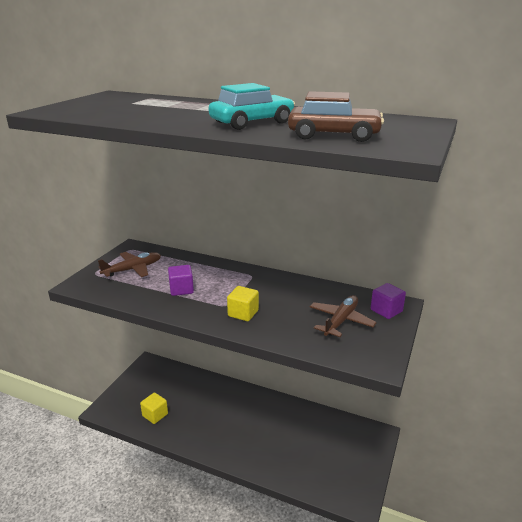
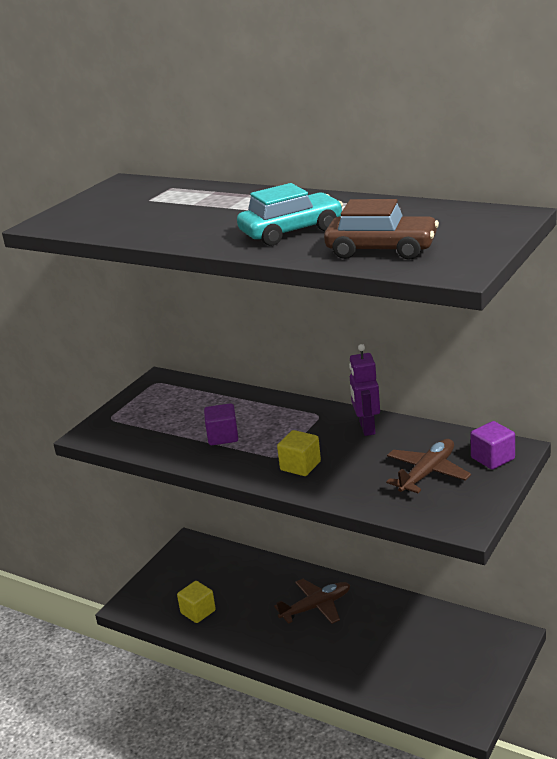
camera: 10 degrees right, 0 degrees up
(132, 269) = (159, 411): brown plane -> brown plane (316, 607)
(288, 286) = (366, 428): none -> purple robot

